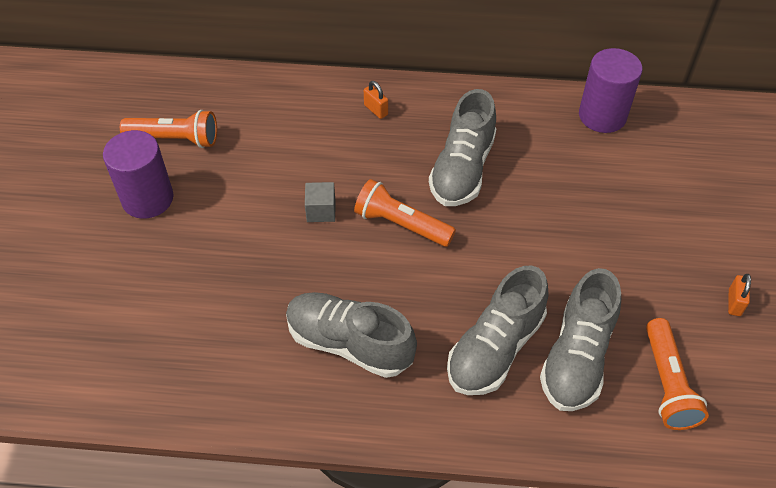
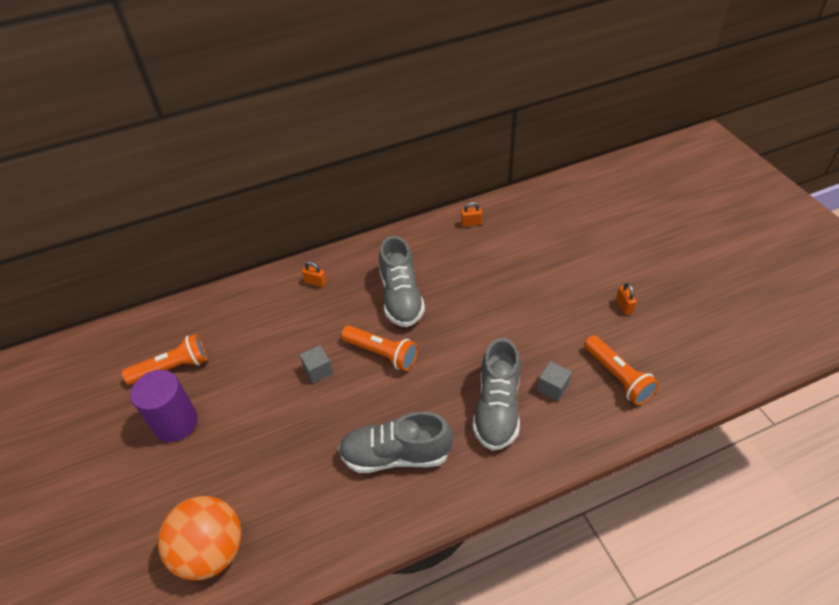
camera: 25 degrees left, 5 degrees down
(110, 346) = (211, 551): none -> orange ball
(401, 224) = (382, 353): orange flashlight -> orange flashlight turned 150 degrees counterclockwise
(577, 357) = (552, 387): grey shoe -> grey cube
(602, 116) = (471, 223): purple cylinder -> orange padlock

